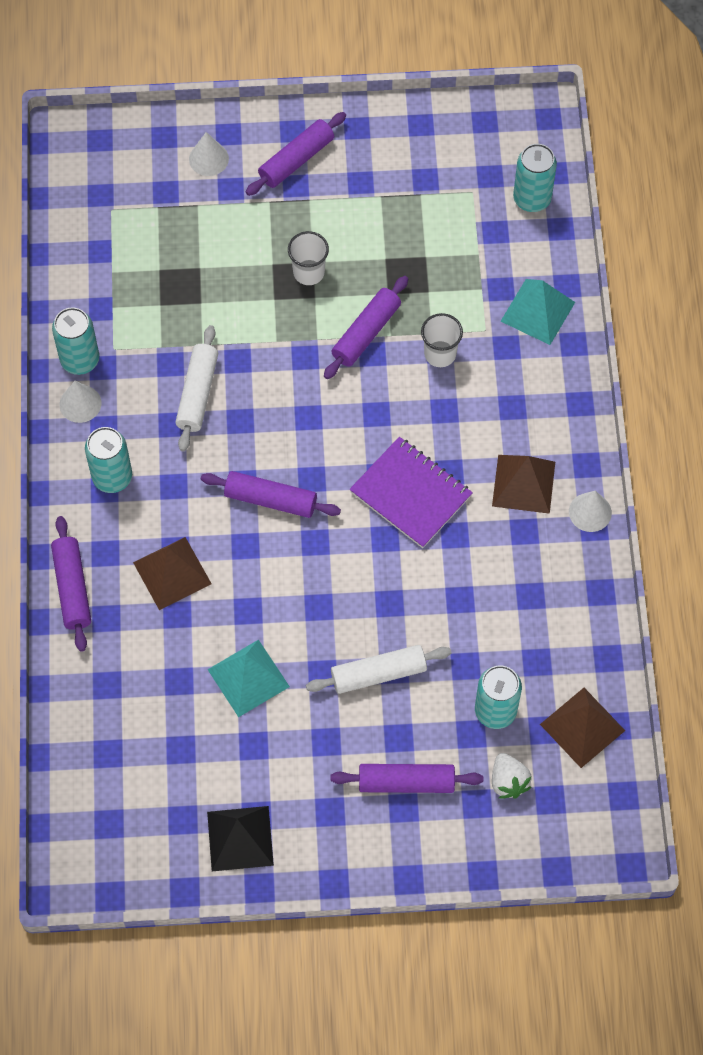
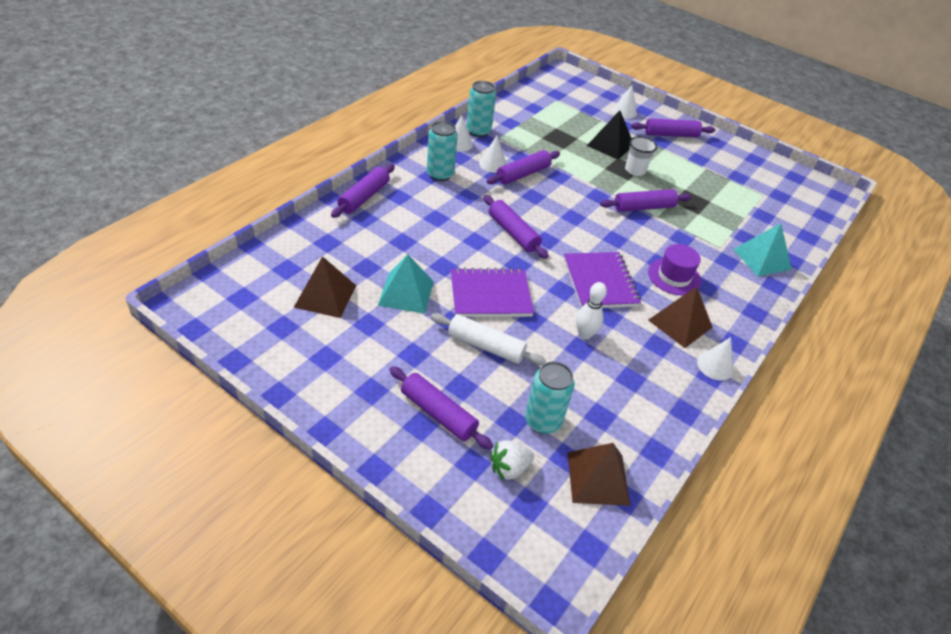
camera: 35 degrees right, 20 degrees down
(150, 406) = (493, 164): none -> white cone
(172, 573) = (422, 225): brown pyramid -> brown pyramid (325, 296)
(198, 393) = (523, 174): white rolling pin -> purple rolling pin
(240, 838) = (301, 361): black pyramid -> black pyramid (610, 145)
(326, 607) = (490, 295): none -> purple notebook
(440, 354) = (680, 239): white cup -> none
(451, 578) = (585, 334): none -> white bowling pin
(473, 420) = (674, 276): none -> purple hat
(508, 781) = (509, 468): white strawberry -> white strawberry turned 45 degrees clockwise
(532, 199) = (799, 216): turquoise can -> none

